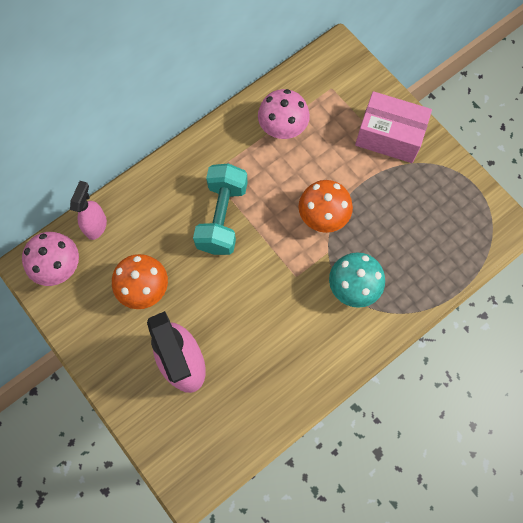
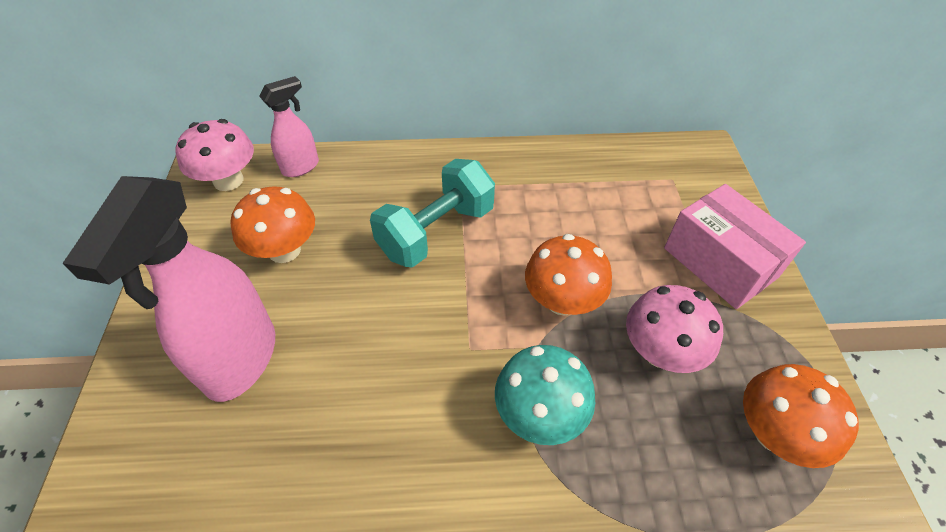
camera: 35 degrees right, 20 degrees down
(282, 127) = (582, 186): pink mushroom -> pink mushroom (660, 351)
(461, 223) = (774, 433): none -> orange mushroom

